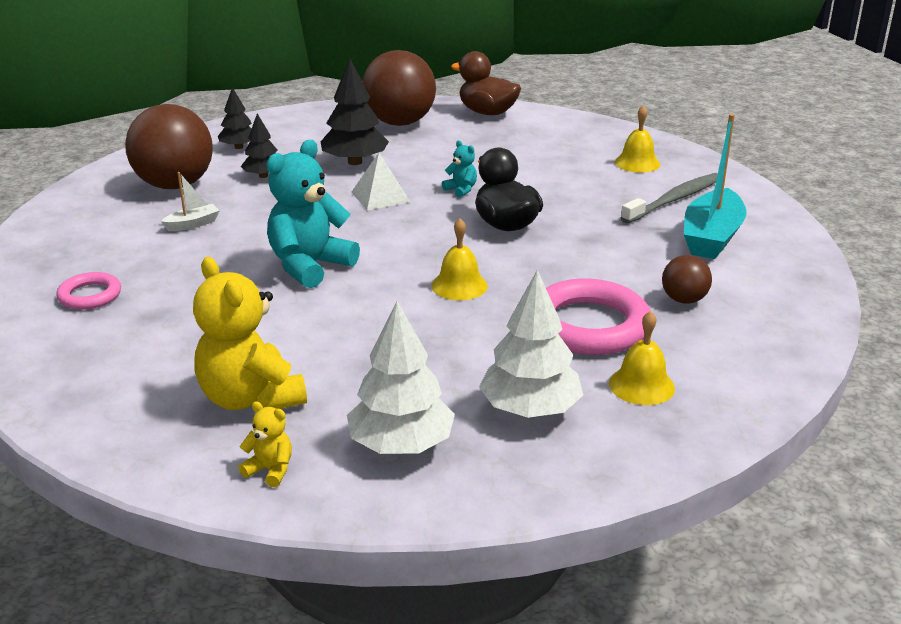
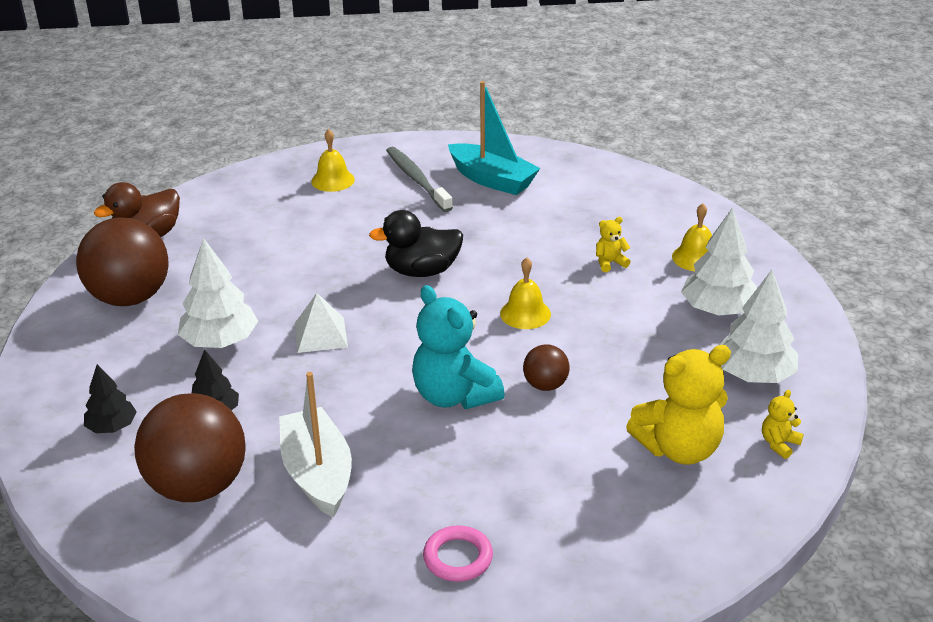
camera: 75 degrees left, 5 degrees up
(193, 224) = (317, 474): white boat -> white boat, size x2.08
(355, 162) = (220, 341): black tree -> white tree
(461, 190) = (333, 283): turquoise teddy bear -> none
(589, 325) = (610, 263): pink ring -> yellow teddy bear
(684, 300) = (585, 214): brown ball -> brown ball (545, 385)

